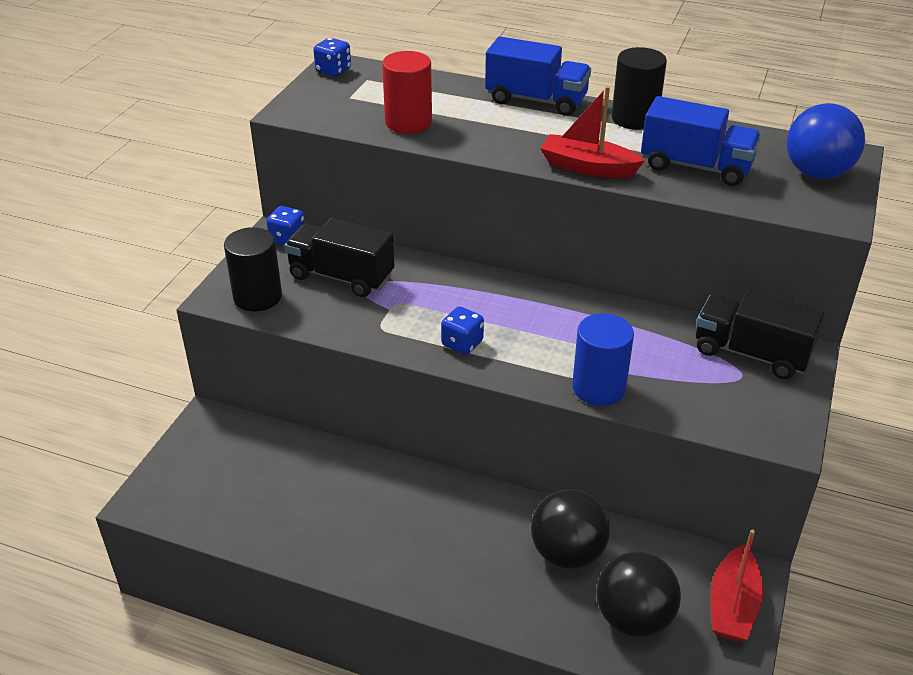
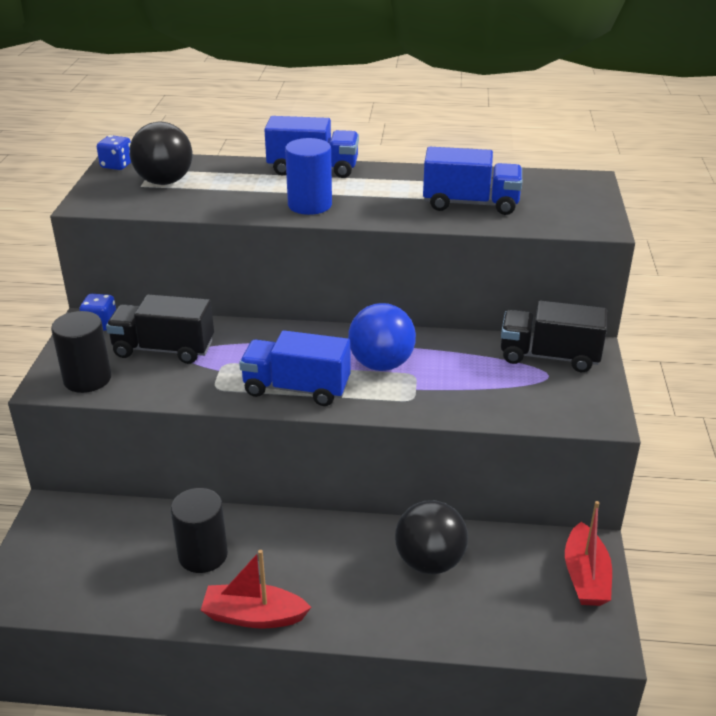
camera: 15 degrees left, 5 degrees down
(408, 122) = (204, 199): red cylinder -> none
(462, 343) = (296, 388): blue dice -> blue truck
(587, 167) = (379, 216): red boat -> red boat (254, 616)
(598, 388) = (431, 405): blue cylinder -> blue cylinder (310, 205)
(633, 618) = (505, 605): black ball -> black ball (164, 182)
(634, 118) = (404, 173): black cylinder -> black cylinder (203, 555)
(817, 173) = (570, 197): blue ball -> blue ball (381, 364)

